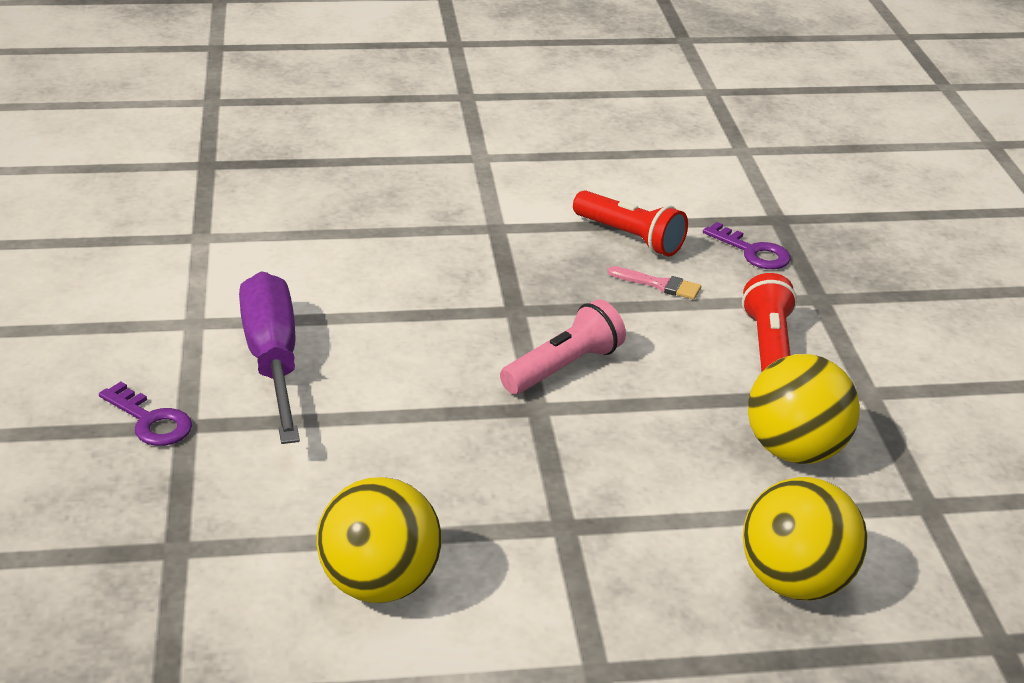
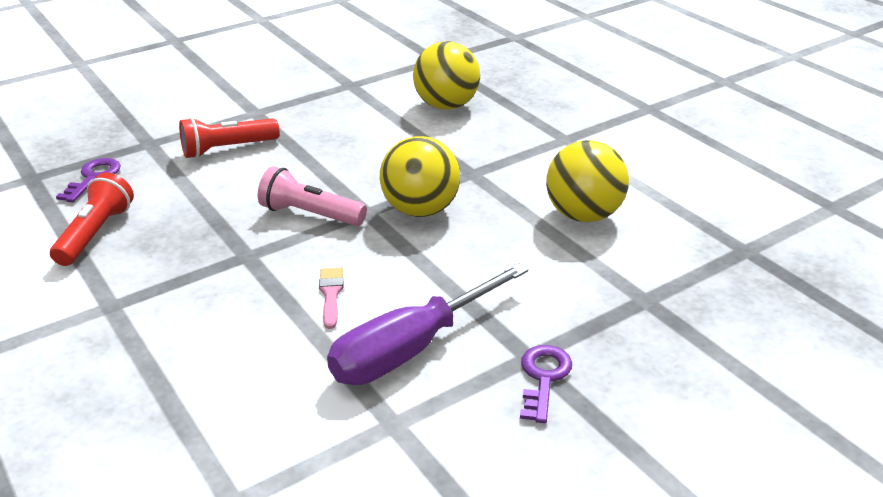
camera: 115 degrees left, 0 degrees up
(659, 284) = (167, 204): pink brush -> pink brush (331, 294)
(795, 451) = (335, 123): yellow ball -> yellow ball (420, 210)

